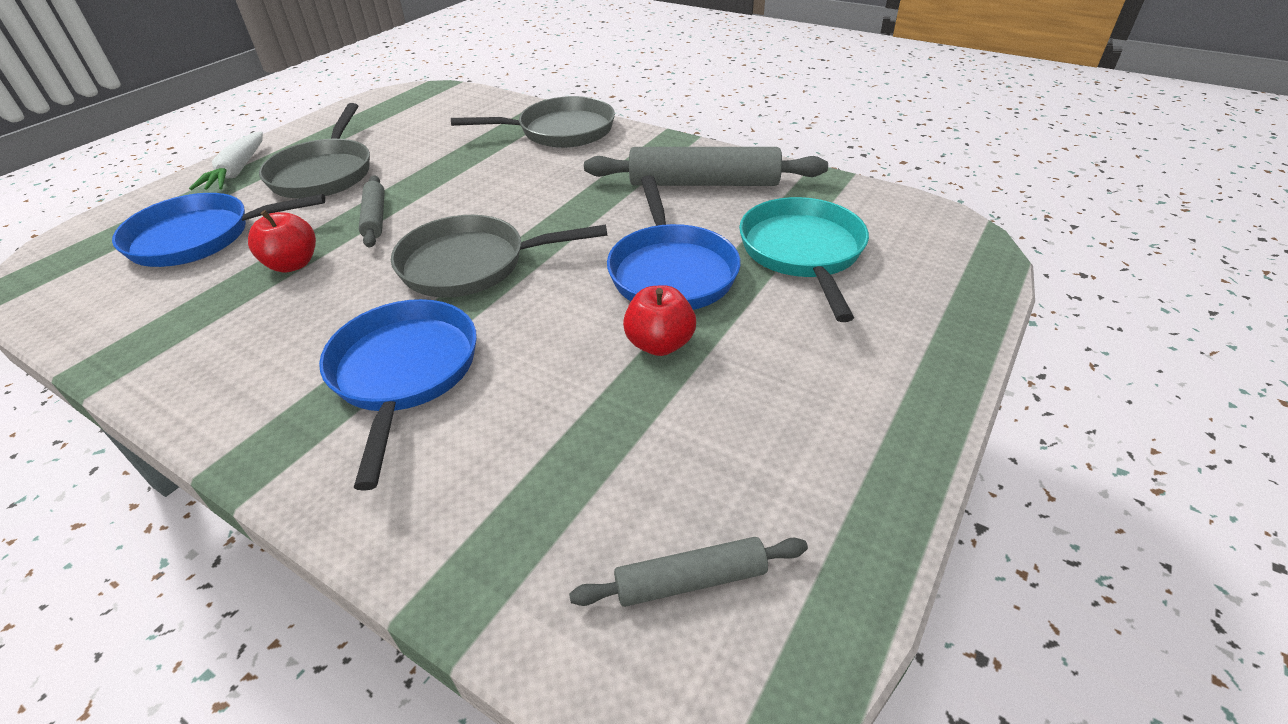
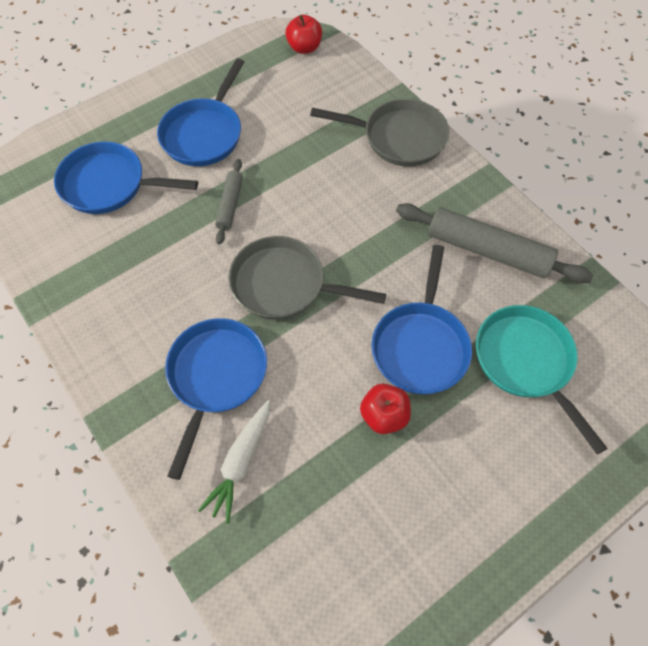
camera: 20 degrees right, 20 degrees up
(237, 171) = (143, 108): white carrot -> white carrot (240, 463)
(293, 264) = (166, 239): red apple -> red apple (304, 48)
(324, 173) = (204, 134): grey pan -> blue pan
(690, 580) = (330, 604): grey rolling pin -> none
(803, 252) = (526, 362): turquoise pan -> turquoise pan turned 45 degrees counterclockwise

